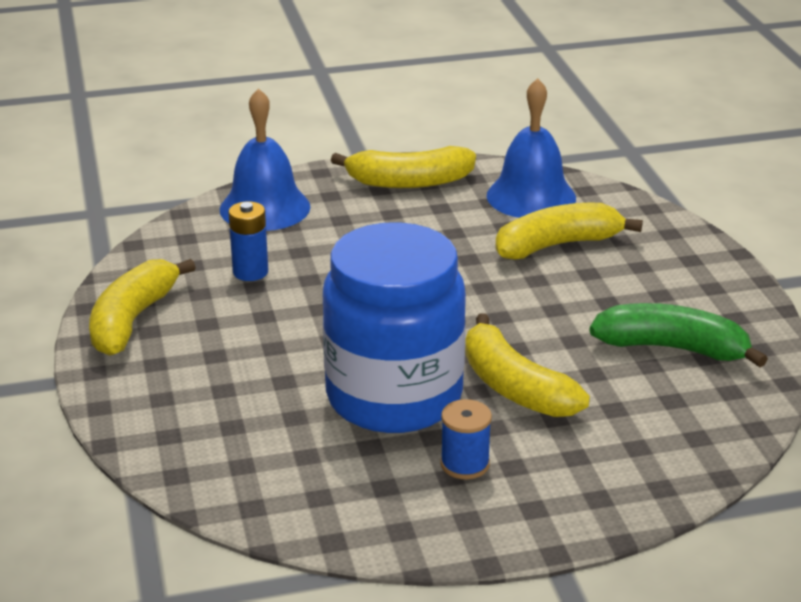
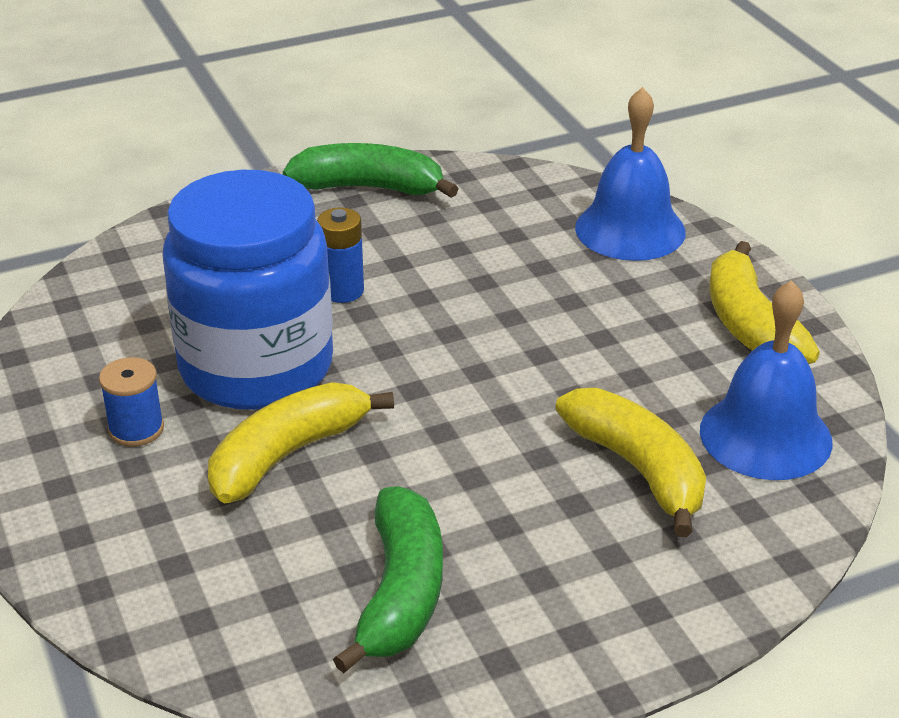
camera: 80 degrees right, 5 degrees up
(133, 320) = (370, 188): yellow banana -> green banana
(250, 272) = (483, 241): blue battery -> blue battery (342, 291)

